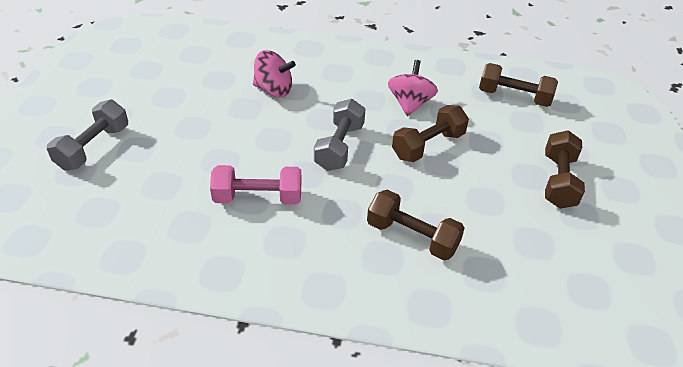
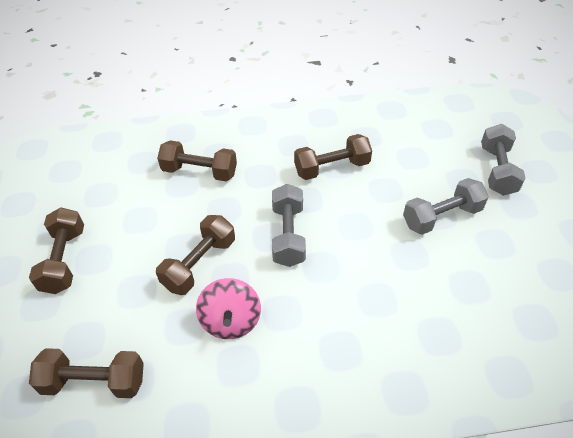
camera: 165 degrees right, 5 degrees up
(191, 125) = (441, 217): none -> grey dumbbell
(258, 198) = (332, 168): pink dumbbell -> brown dumbbell
(274, 90) = (397, 290): pink spinning top -> none

